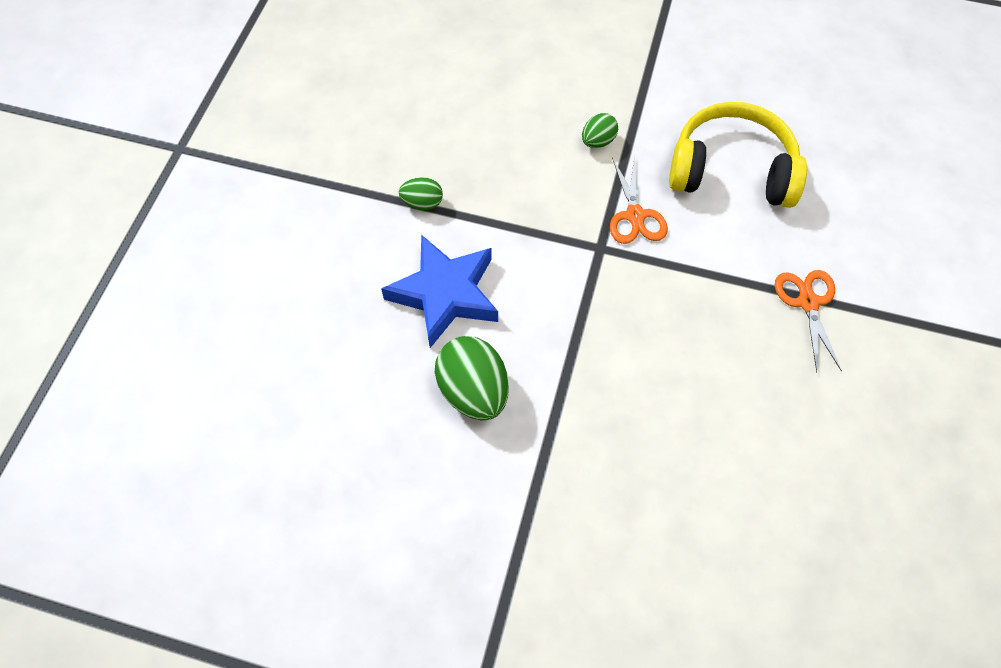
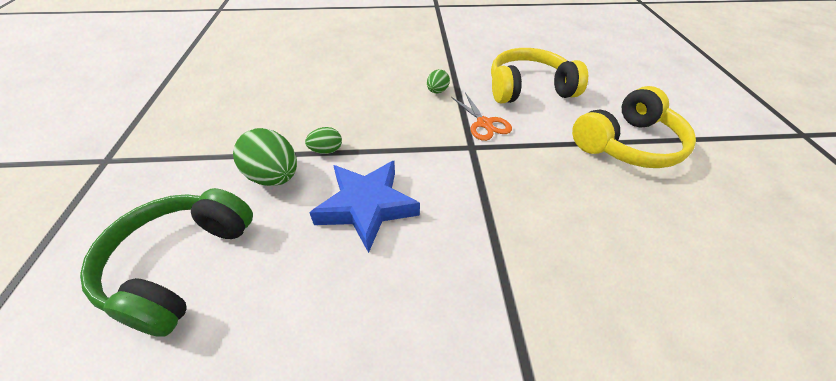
camera: 20 degrees left, 15 degrees down
(250, 304) = (180, 265): none -> green headphones
(473, 391) = (422, 278): green egg -> green egg (274, 177)
(807, 302) = (627, 144): orange scissors -> yellow headphones

